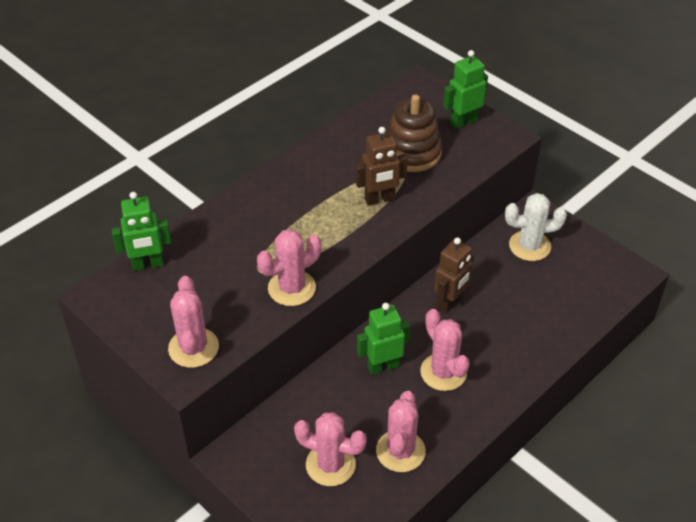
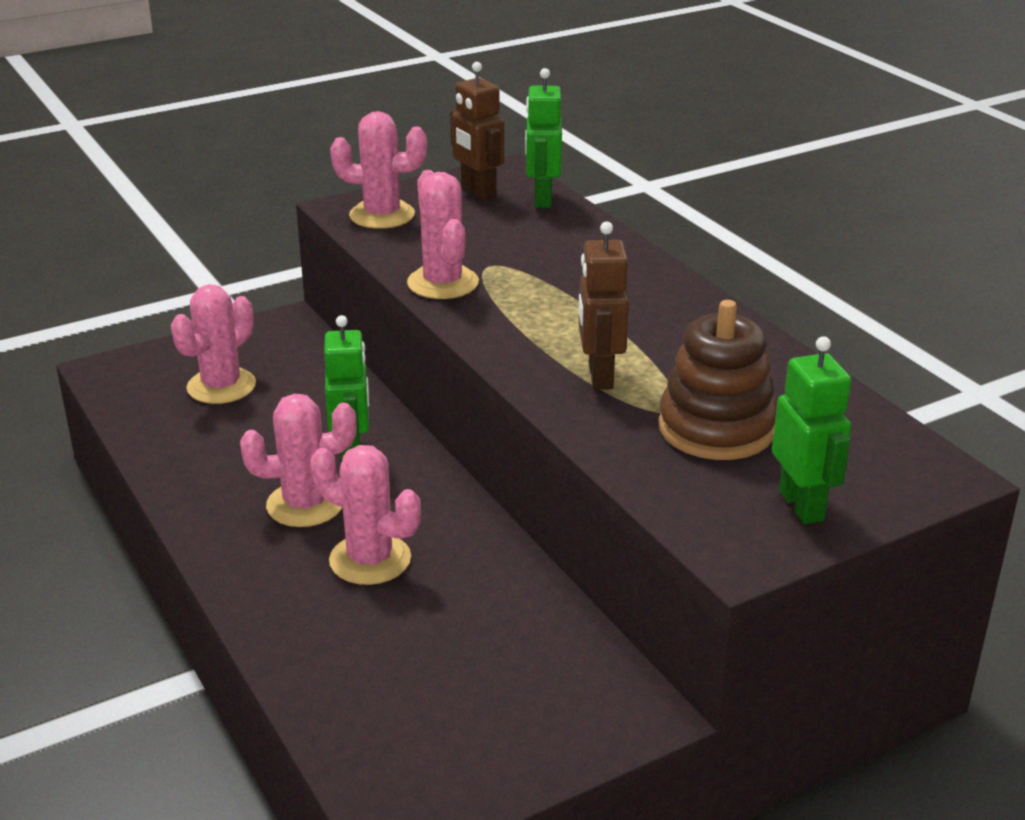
camera: 105 degrees right, 15 degrees down
(400, 451) = (199, 441): pink cactus -> pink cactus (370, 559)
(450, 302) = (443, 542): brown robot -> brown robot (478, 192)
(529, 246) = (541, 675): white cactus -> none

